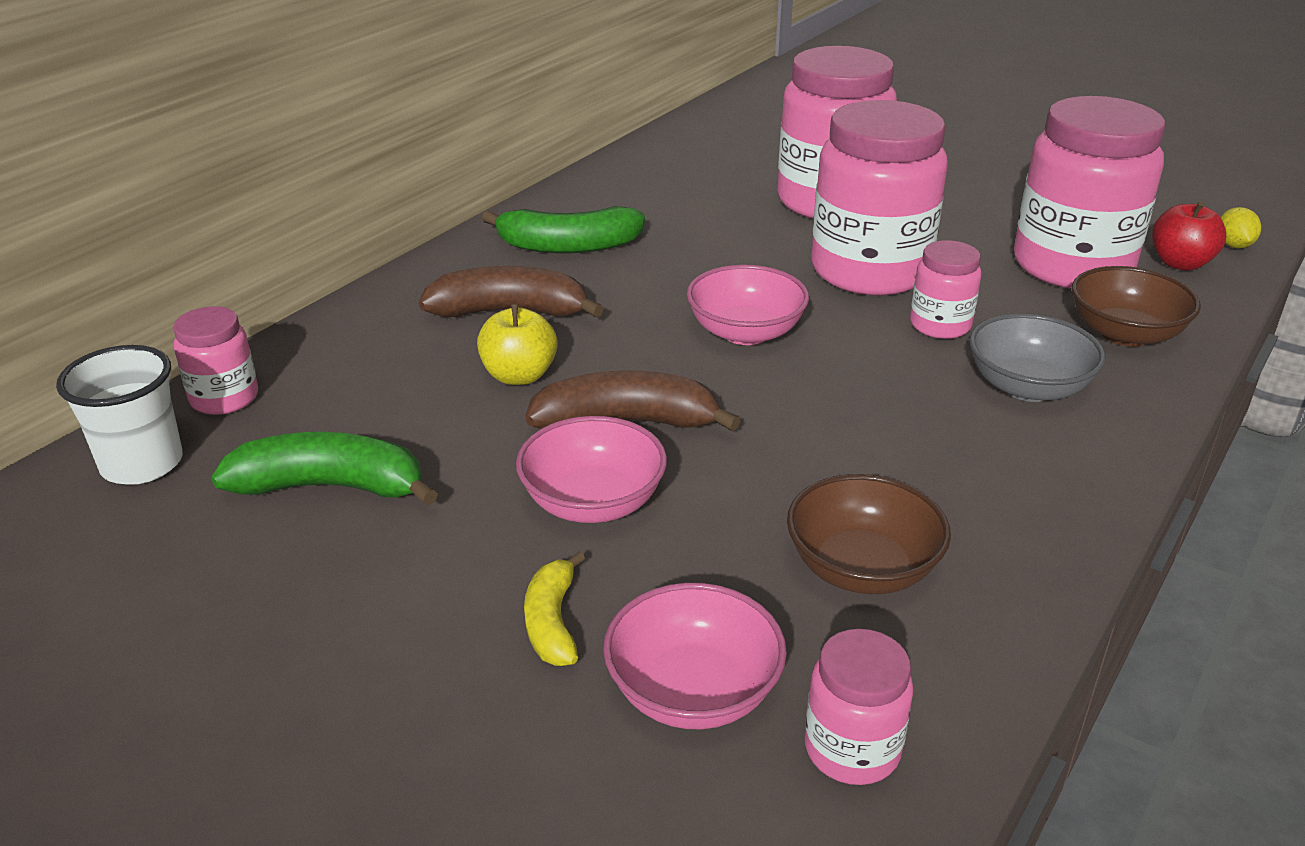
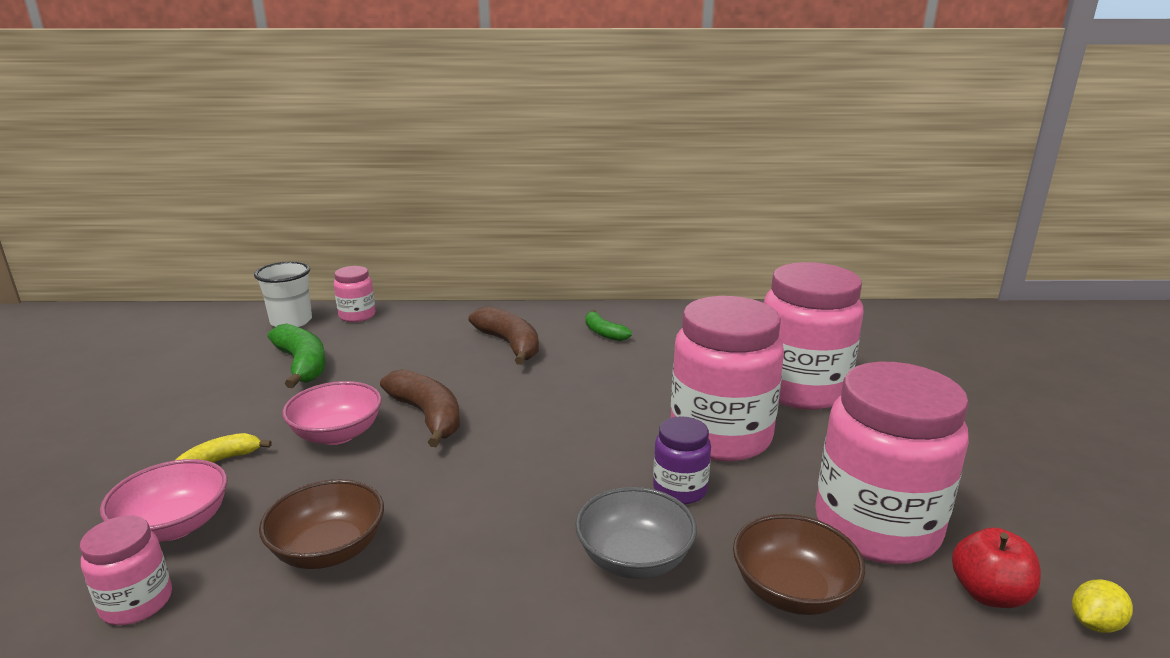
camera: 55 degrees right, 10 degrees down
(519, 376) = (446, 370): yellow apple -> none
(568, 246) = (604, 333): green banana -> green banana, size x0.60
(745, 332) = (573, 418): pink bowl -> none
(940, 325) = (680, 489): pink jar -> purple jar

